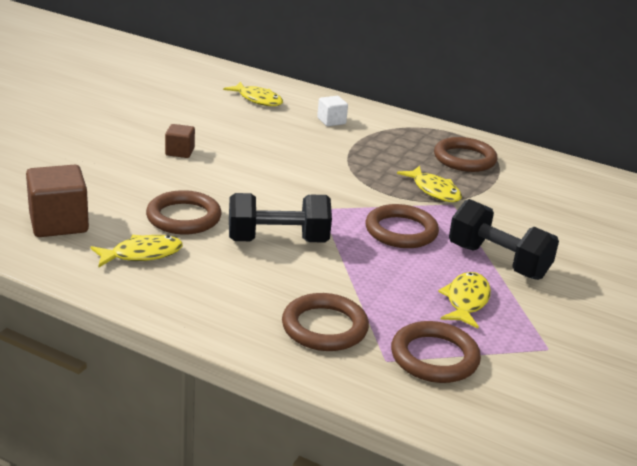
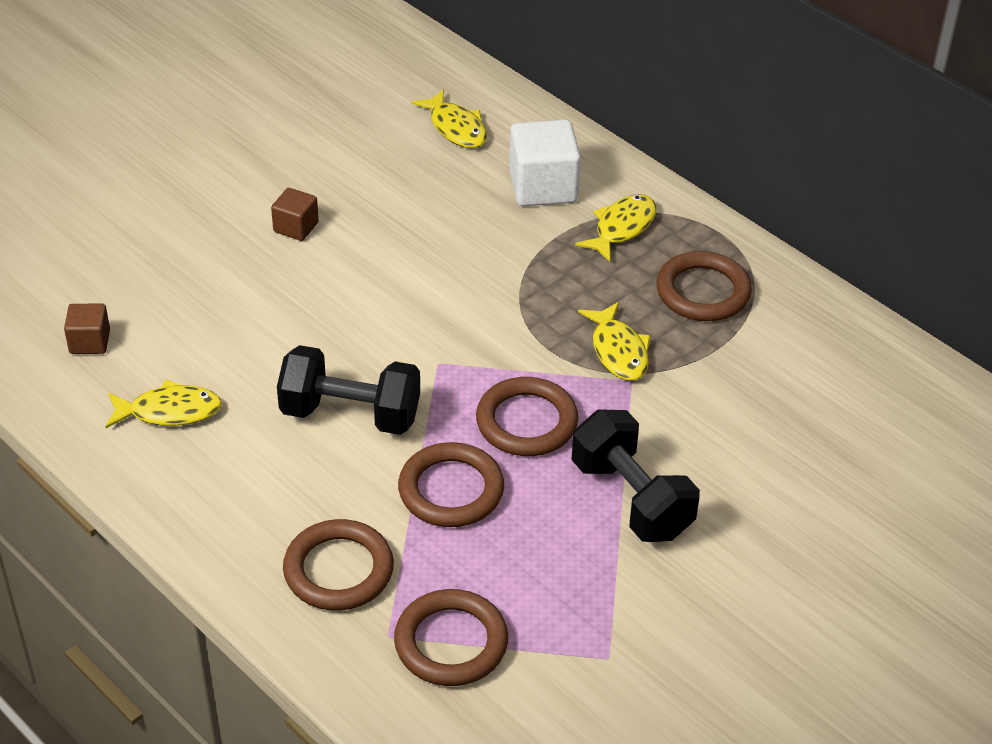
camera: 20 degrees right, 15 degrees up
(58, 223) = (89, 342): brown cube -> brown cube, size x0.55
(183, 217) = (248, 354): brown ring -> brown ring (451, 490)
(331, 121) = (543, 187): white cube -> white cube, size x1.81
(466, 301) = (545, 560): yellow fish -> yellow fish (622, 228)

